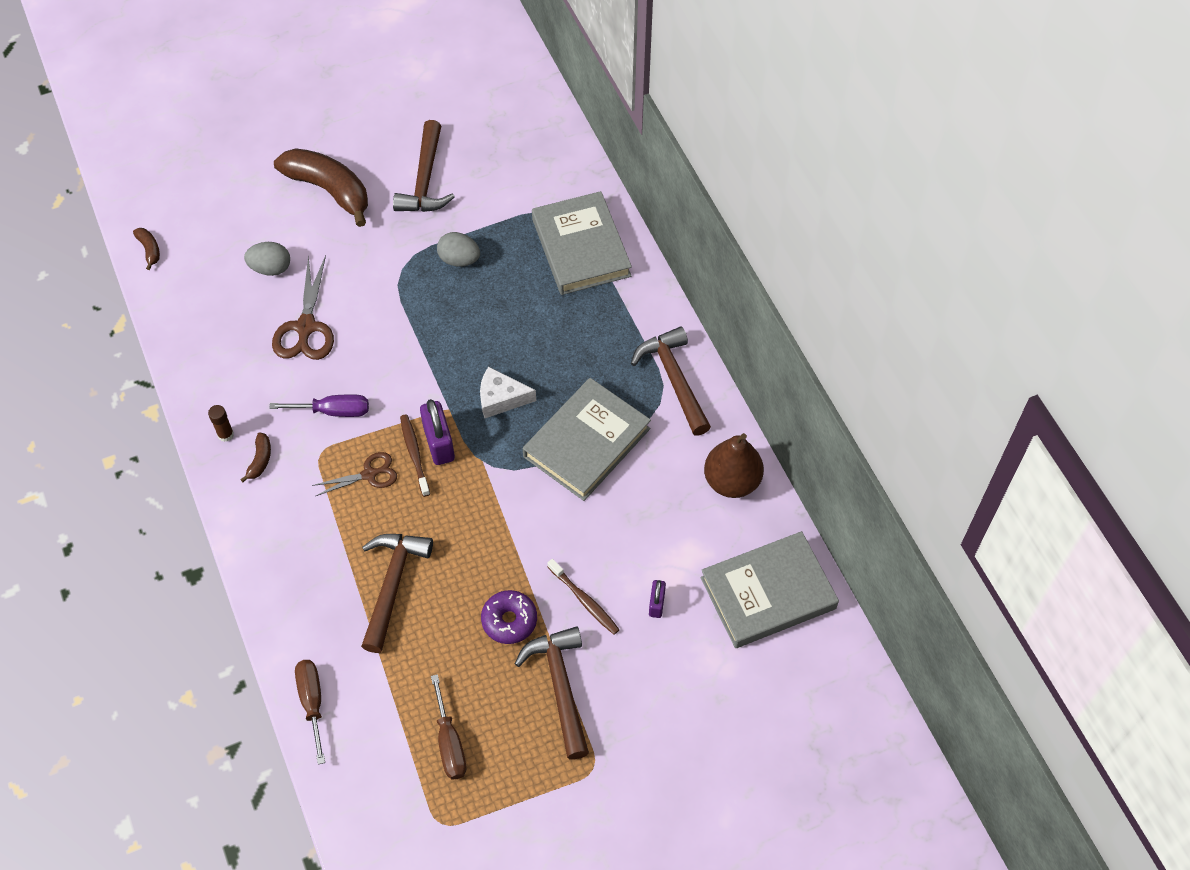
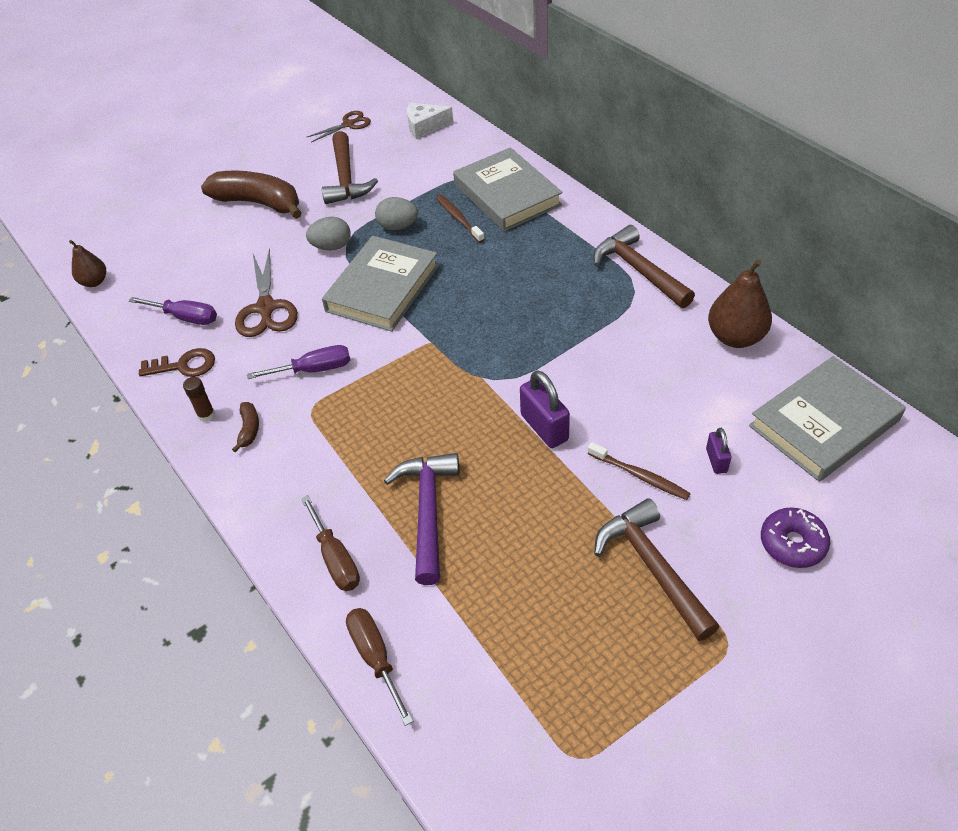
camera: 10 degrees left, 10 degrees down
(149, 250) = (94, 282): brown banana -> brown pear
(216, 374) = (184, 365): none -> brown key
(228, 318) = (186, 317): none -> purple screwdriver
(271, 268) = (218, 270): grey egg -> grey egg (332, 246)
(369, 474) = (369, 415): brown scissors -> brown scissors (348, 124)
(392, 585) = (428, 512): brown hammer -> purple hammer
(414, 454) = (410, 387): brown toothbrush -> brown toothbrush (459, 219)
(439, 443) = (431, 372): purple padlock -> purple padlock (544, 427)
(449, 743) = (552, 660): brown screwdriver -> brown screwdriver (335, 559)
(501, 398) = (479, 322): white cheese -> white cheese (425, 126)
(509, 620) = (568, 515): purple donut -> purple donut (792, 543)
(586, 442) = (579, 338): grey book -> grey book (382, 288)

